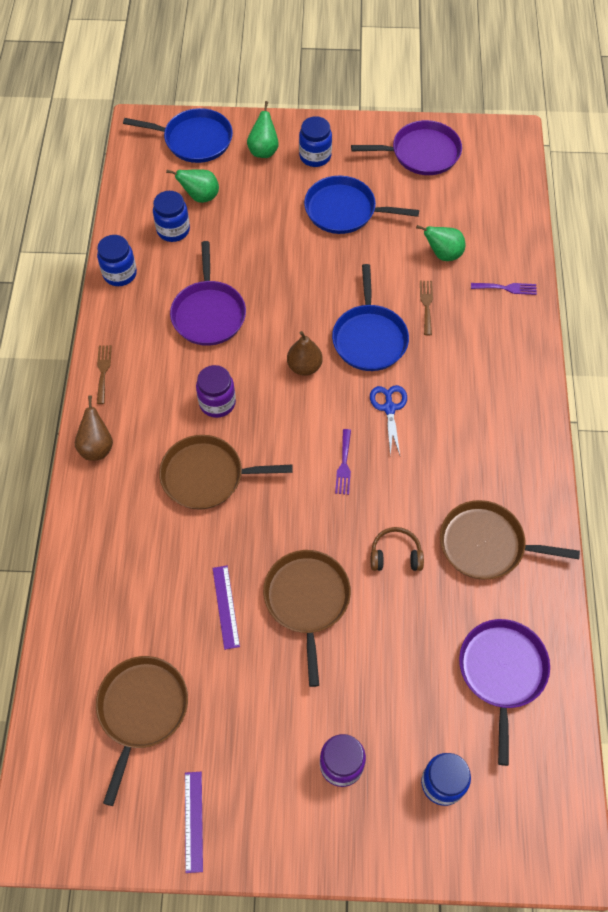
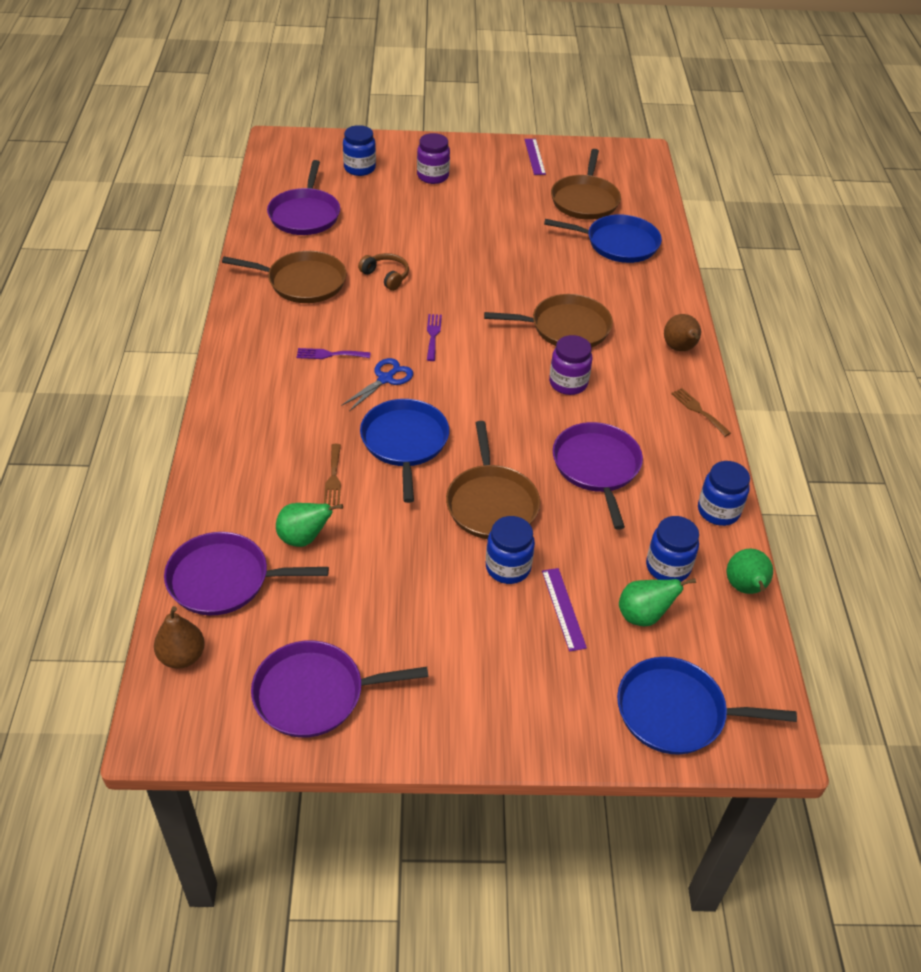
camera: 175 degrees right, 15 degrees down
(103, 371) = (698, 410): brown fork -> brown fork turned 150 degrees clockwise
(226, 606) = (531, 248): purple ruler -> purple ruler (563, 608)
(263, 151) = (564, 694): green pear -> green pear (745, 588)
(304, 366) = (478, 415): brown pear -> brown pear (182, 656)
(307, 600) = (463, 251): brown pan -> brown pan (491, 503)
(315, 156) = (483, 685): blue jar -> blue jar (508, 567)
(344, 210) = (436, 598): blue pan -> blue pan (618, 243)
(389, 408) = (385, 379): blue scissors -> blue scissors turned 135 degrees counterclockwise
(395, 555) = (386, 276): brown headphones -> brown headphones turned 135 degrees counterclockwise
(495, 224) = (224, 580): none -> purple pan
(507, 288) = (228, 497): purple fork -> purple fork (329, 354)

